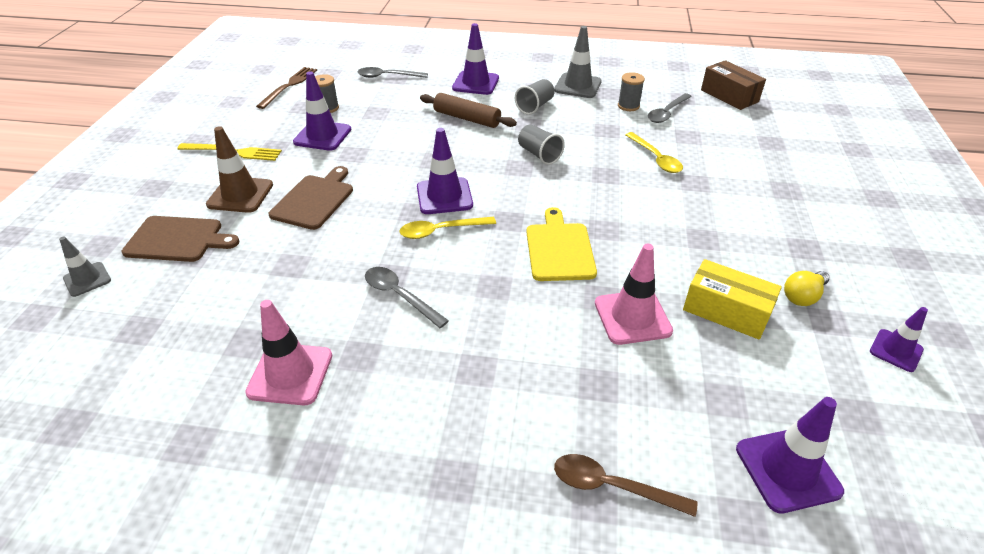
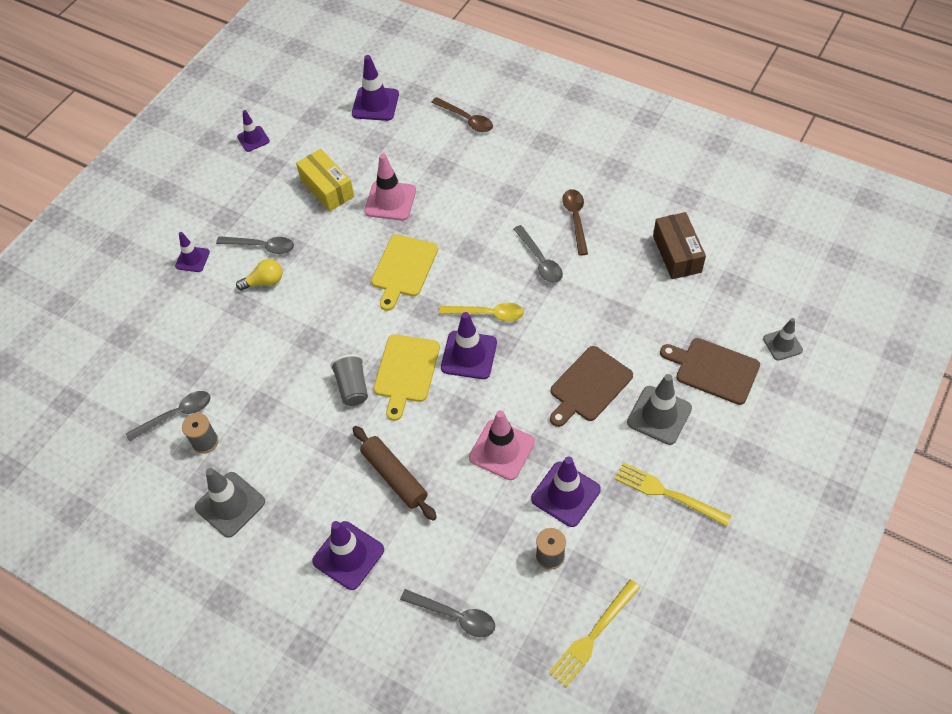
camera: 155 degrees left, 15 degrees up
(240, 195) = (659, 415): brown traffic cone -> grey traffic cone
(289, 86) = (593, 635): brown fork -> yellow fork
(290, 374) = (625, 222): pink traffic cone -> pink traffic cone (502, 450)
(366, 359) = (575, 219): none -> brown spoon
(498, 173) = (406, 371): none -> yellow cutting board
(535, 106) = (306, 476): grey cup -> none
(655, 158) = (248, 347): yellow spoon -> none
(729, 96) = (82, 424): brown box -> brown box (677, 254)
(732, 232) = (262, 246): none -> grey spoon
(788, 205) = (192, 259): none -> purple traffic cone
(803, 296) = (268, 184): yellow light bulb -> yellow light bulb (264, 282)

